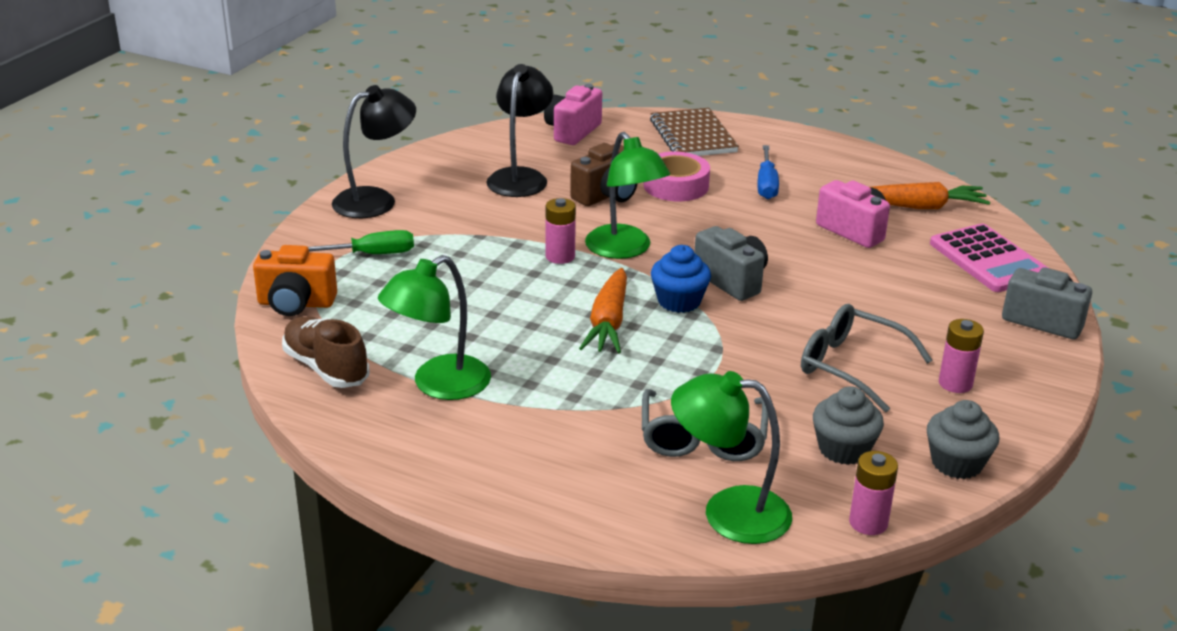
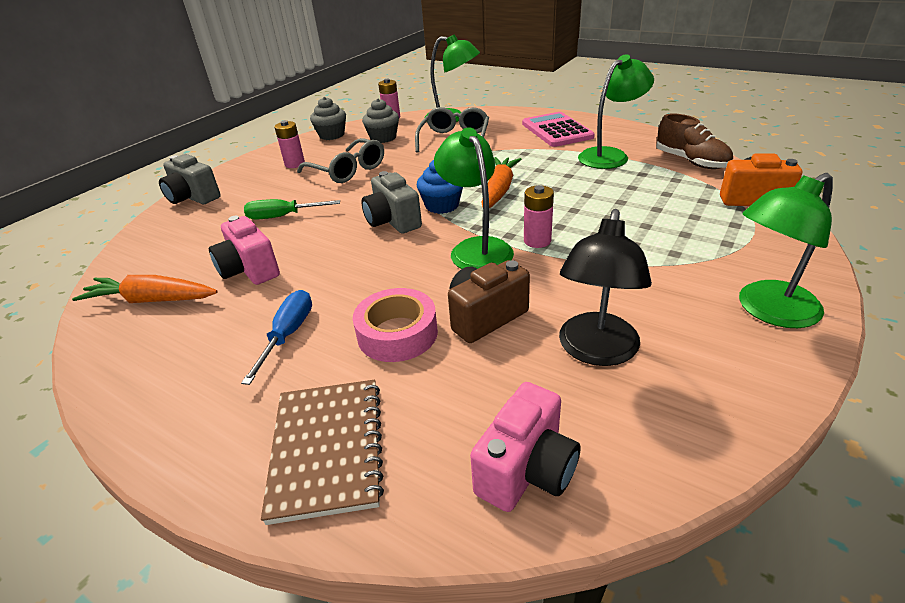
camera: 170 degrees left, 5 degrees up
(371, 254) = (720, 241): green screwdriver -> green screwdriver (283, 216)
(376, 200) = (768, 311): black lamp -> green lamp
(988, 260) = (167, 242): pink calculator -> pink calculator (557, 130)

